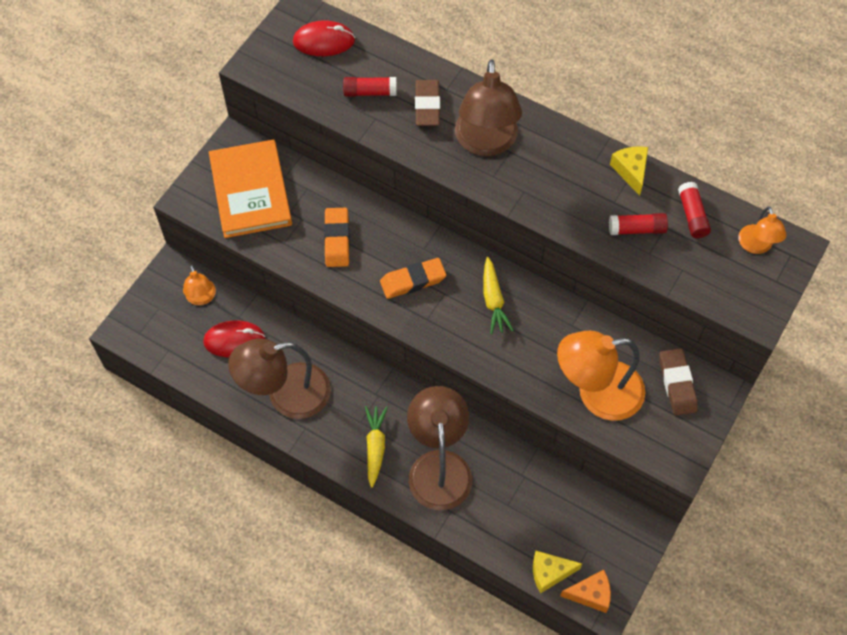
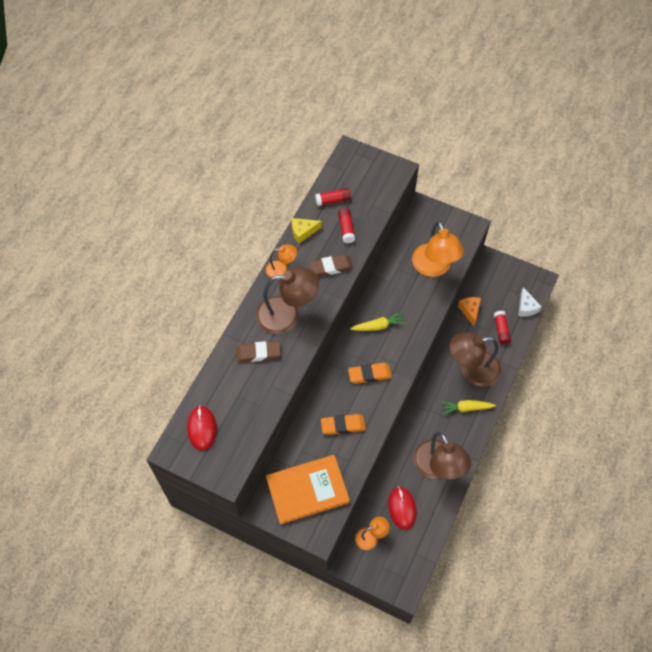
camera: 95 degrees left, 0 degrees up
(370, 92) = (248, 391): red glue stick -> red glue stick (501, 330)
(413, 281) = (369, 374): orange eraser -> orange eraser turned 75 degrees counterclockwise
(550, 573) = (526, 307): yellow cheese -> white cheese
(590, 594) = (534, 286): orange cheese -> orange cheese (470, 311)
(677, 384) = (421, 227): brown eraser -> brown eraser (331, 267)
(756, 246) = (351, 169): orange lamp -> orange lamp (281, 269)

